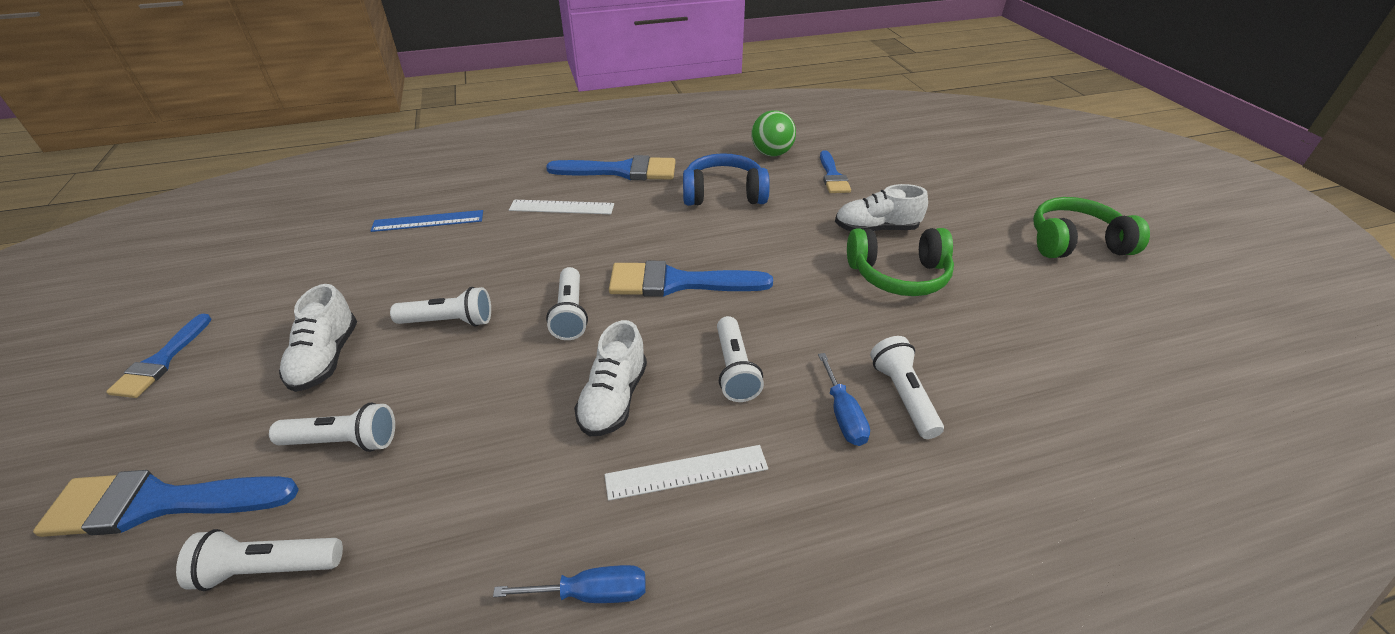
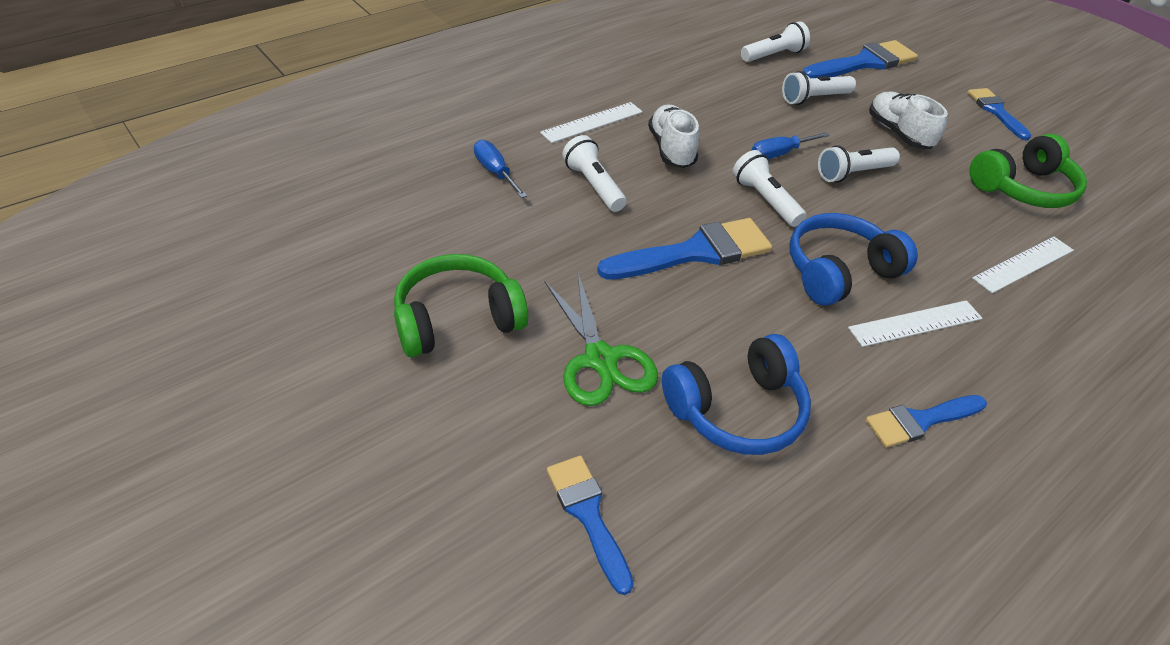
camera: 155 degrees right, 5 degrees up
(428, 221) = (1023, 264): blue ruler -> white ruler
(575, 245) = (838, 271): none -> blue headphones
(592, 593) = (610, 73): blue screwdriver -> blue screwdriver (779, 154)
(621, 171) = (920, 421): blue brush -> blue brush, size x0.62
(771, 154) = (723, 557): green ball -> none
(796, 231) = (601, 359): none -> green scissors
(876, 229) = (493, 394): white shoe -> none
(902, 396) = (448, 194): white flashlight -> none
(1075, 243) = (189, 445): green headphones -> green headphones (1023, 188)

